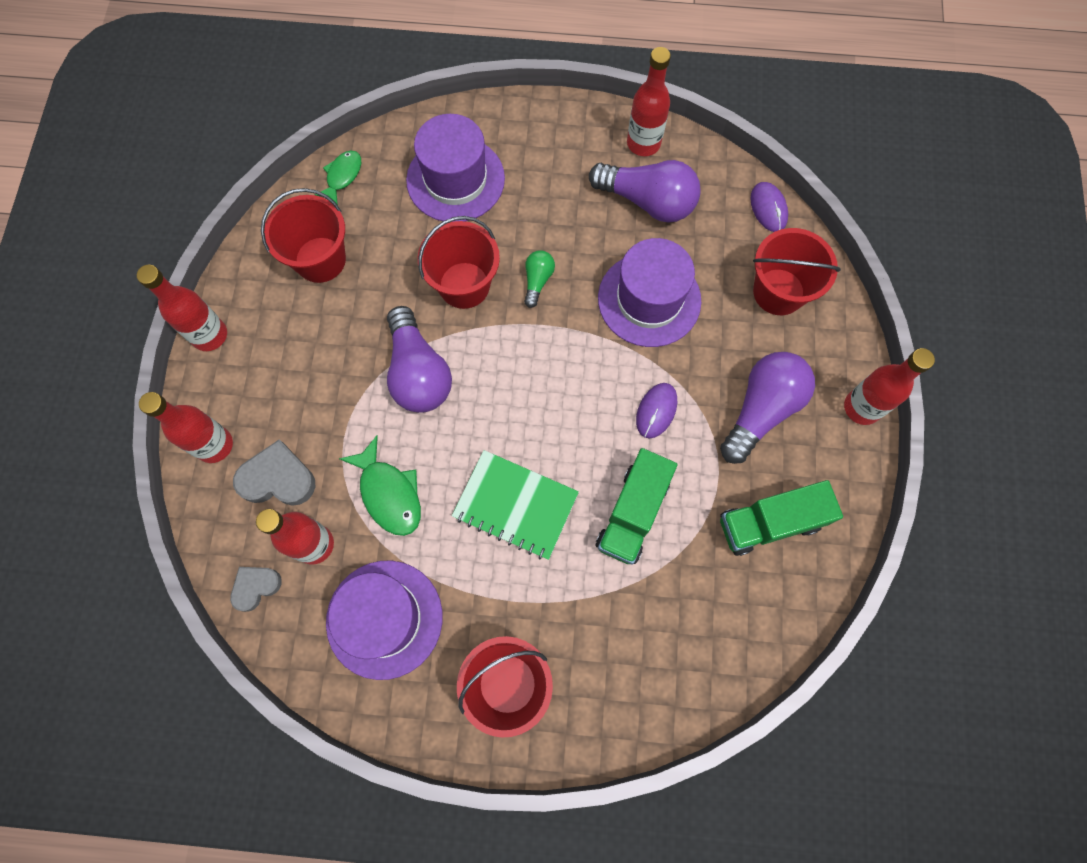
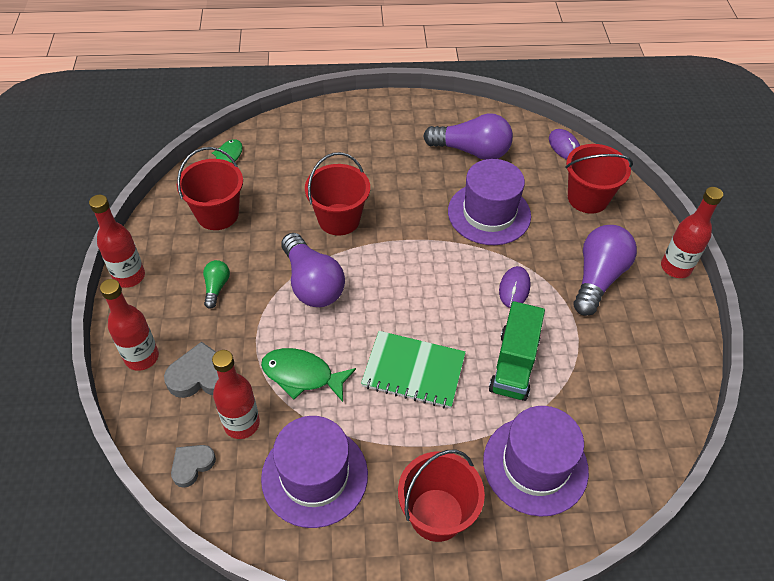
camera: 10 degrees left, 20 degrees down
(389, 493) = (302, 375): green fish -> green fish turned 150 degrees clockwise
(455, 179) = (319, 151): purple hat -> purple hat (535, 465)
(537, 281) = (397, 210): green light bulb -> green light bulb (216, 287)
(643, 143) = (459, 116): red bottle -> none
(770, 523) = (628, 357): green truck -> none

